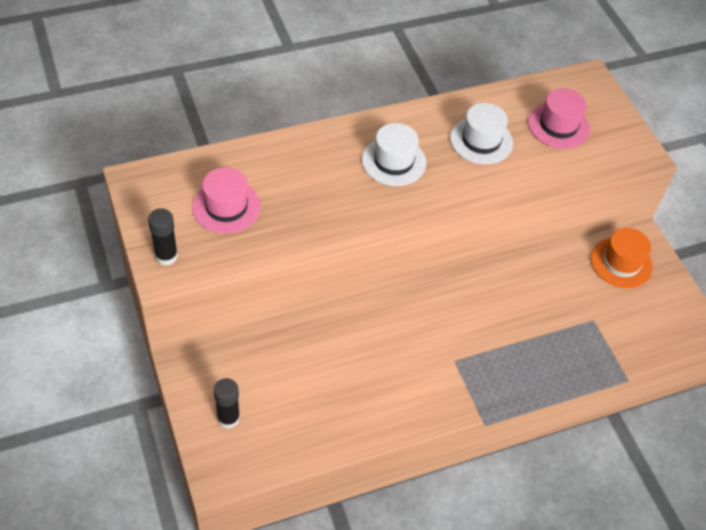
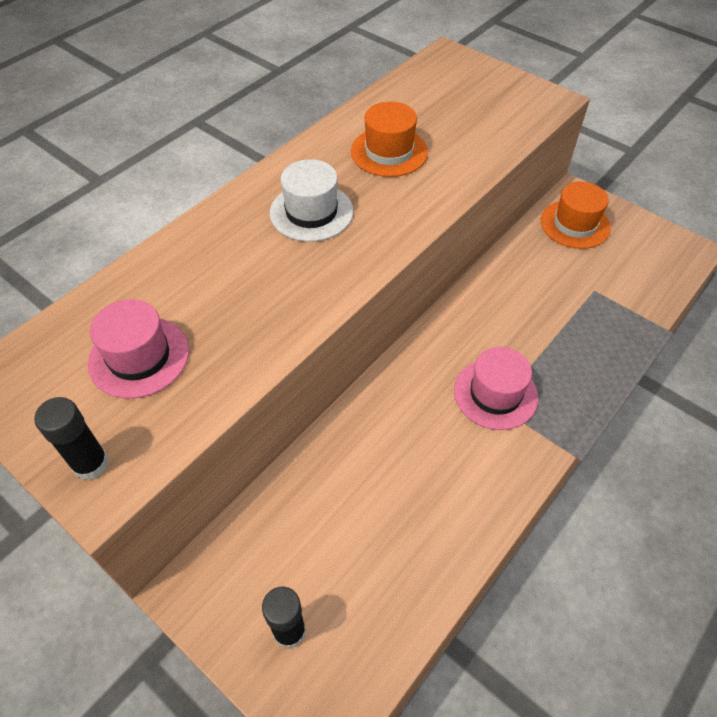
camera: 25 degrees left, 0 degrees up
(481, 140) = (389, 152): white hat -> orange hat
(558, 125) = (453, 106): pink hat -> pink hat (495, 394)

